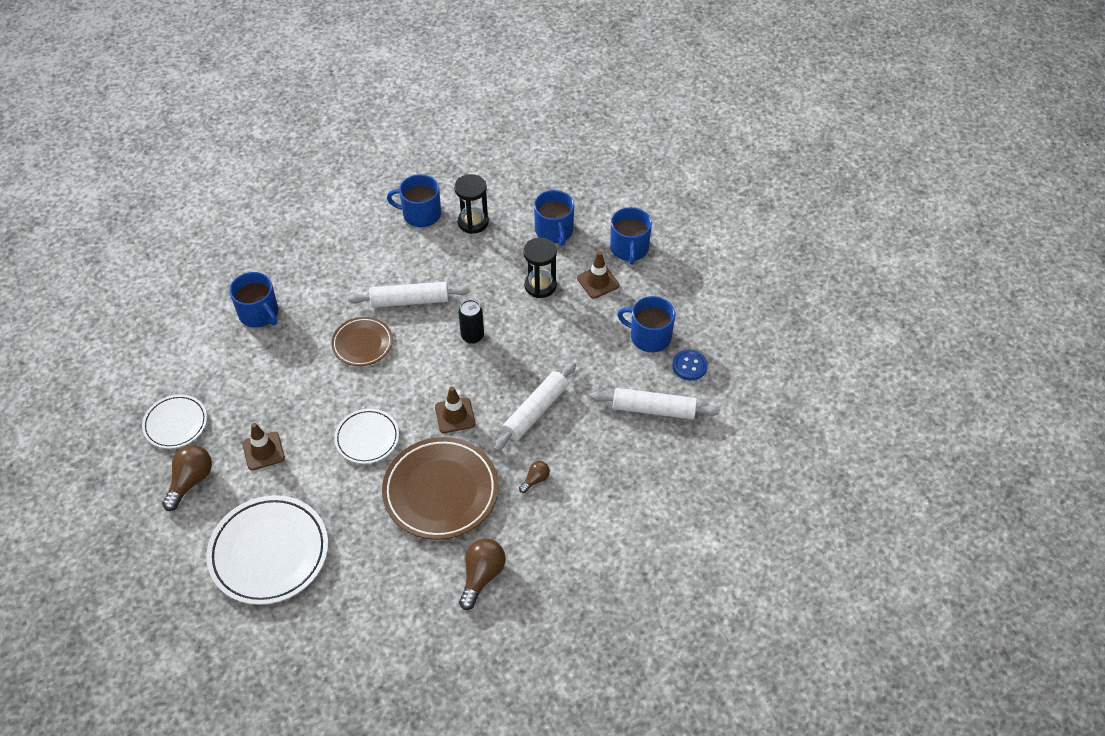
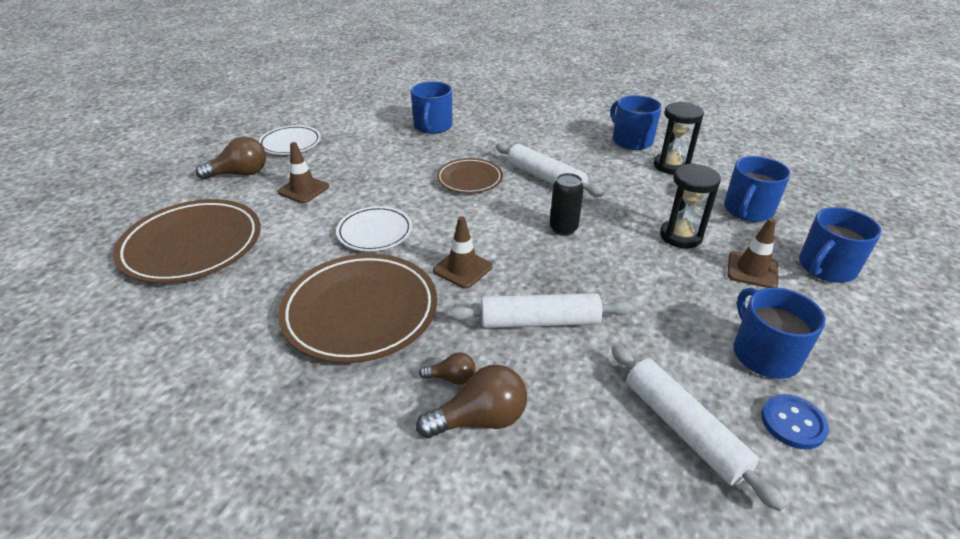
camera: 50 degrees right, 15 degrees down
(269, 552) = (192, 246): white plate -> brown plate
(482, 576) = (269, 415): brown light bulb -> brown light bulb (480, 419)

